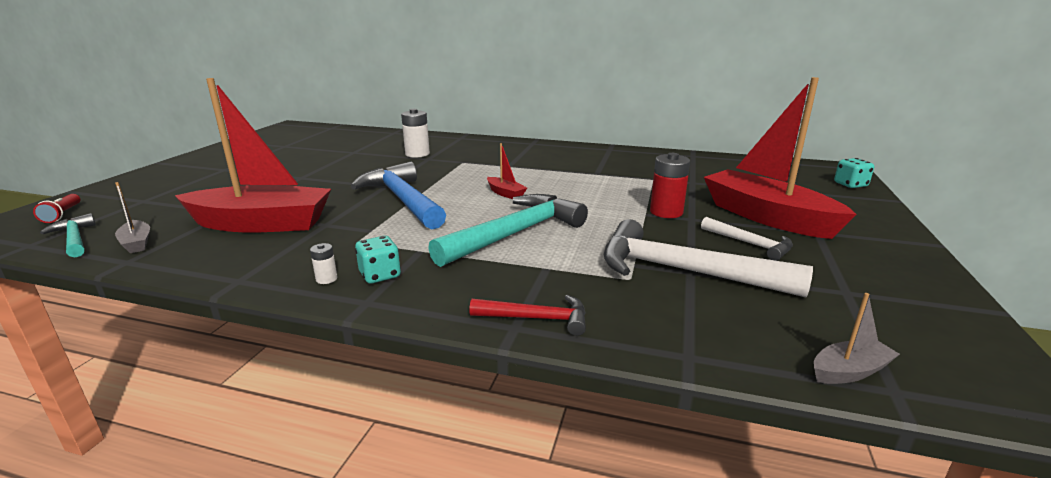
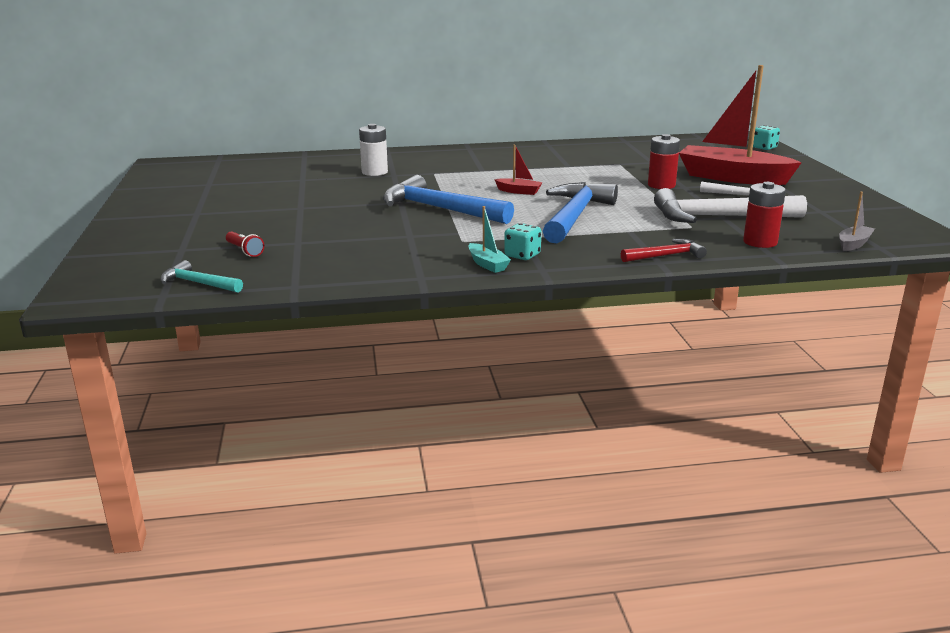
camera: 25 degrees left, 0 degrees up
(62, 214) = (126, 272): red flashlight -> red flashlight (244, 251)
(137, 243) = (269, 275): grey boat -> none
(262, 224) = (352, 244): red boat -> none
(326, 279) = (487, 264): white battery -> turquoise boat
(515, 233) = (575, 216): turquoise hammer -> blue hammer
(695, 327) = (760, 242): none -> red battery

